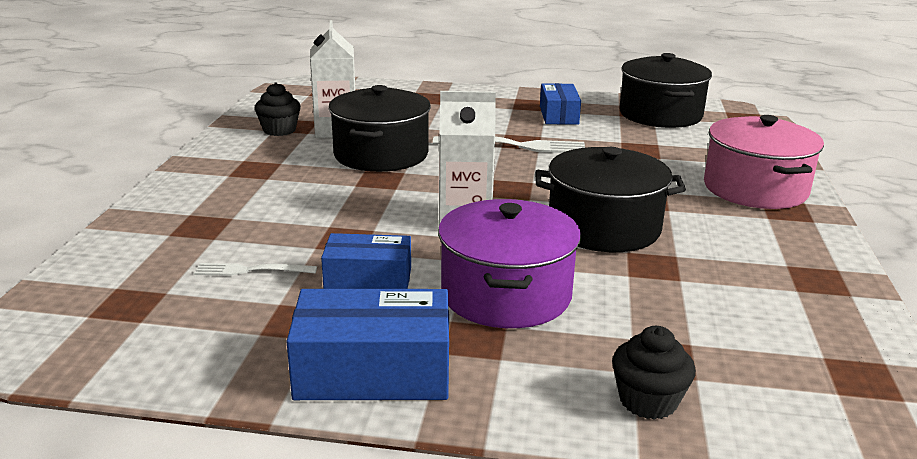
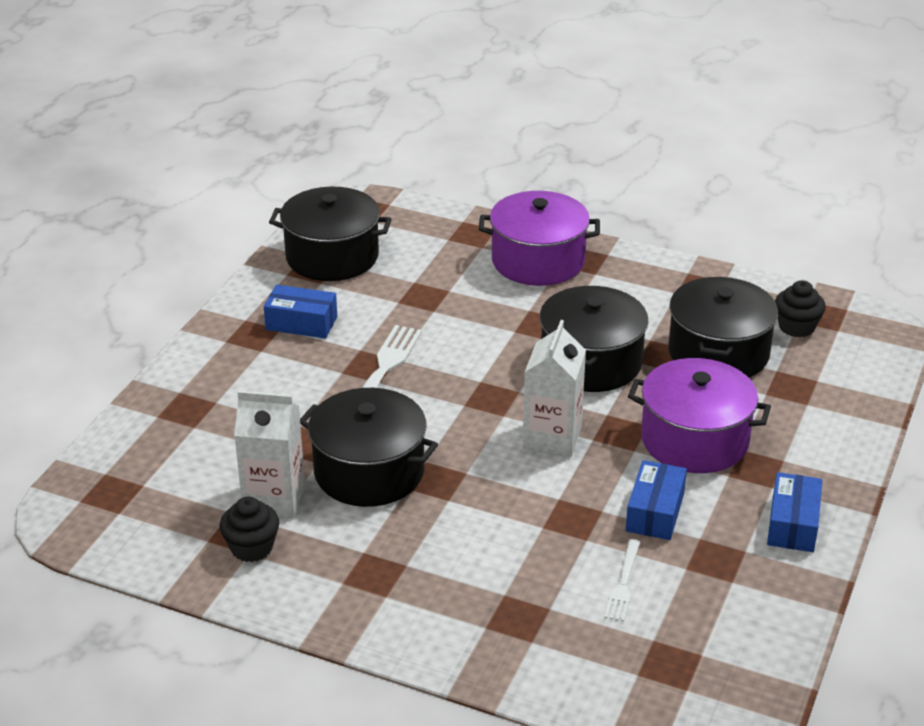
camera: 75 degrees left, 10 degrees up
(373, 371) = (792, 524): blue box -> blue box, size x0.65
(648, 401) = (839, 407): black cupcake -> black cupcake (796, 327)
(689, 299) = (718, 353): none -> black pot
(755, 189) = (538, 261): pink pot -> purple pot

